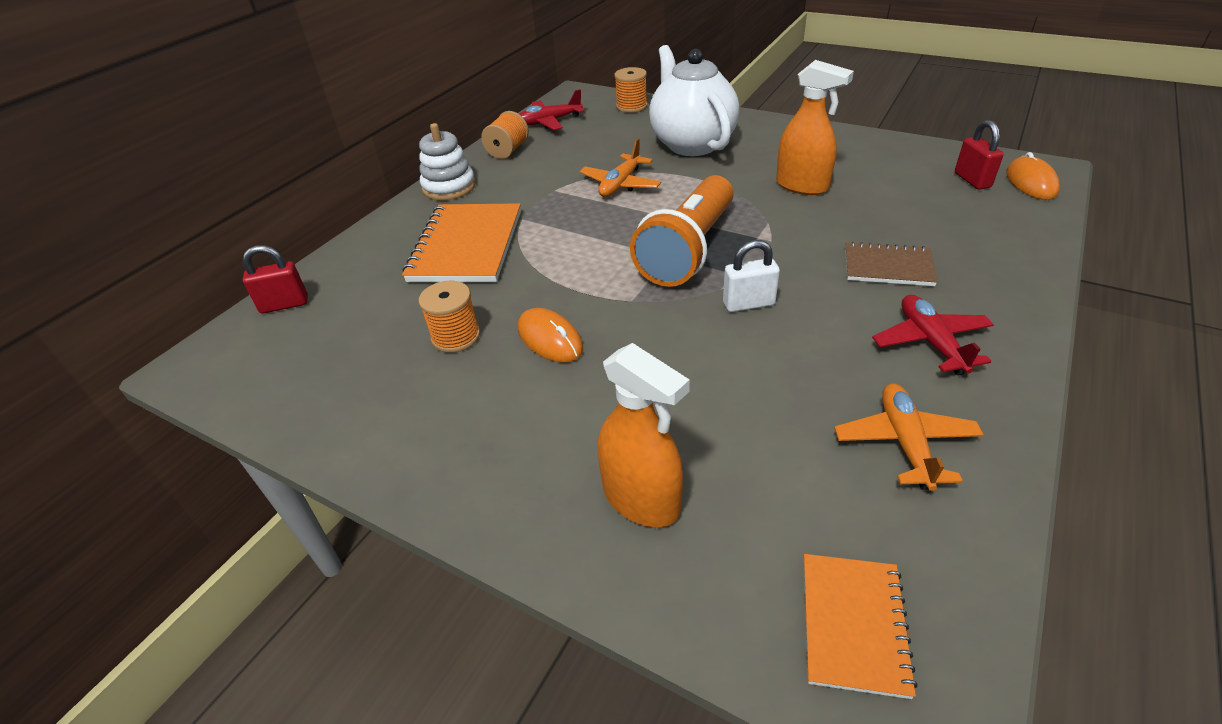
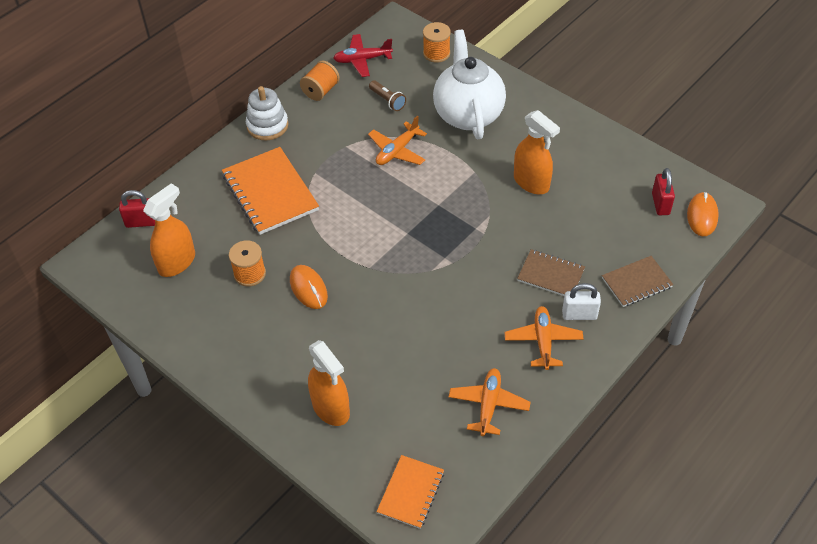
camera: 10 degrees right, 10 degrees up
(341, 342) = (177, 262): none -> orange spray bottle
(467, 246) = (270, 192): orange notebook -> orange notebook turned 45 degrees counterclockwise
(591, 147) = (387, 101): none -> brown flashlight
(688, 250) = (422, 230): orange flashlight -> none
(748, 304) = (444, 287): white padlock -> white padlock (579, 315)
(930, 342) = (543, 341): red plane -> orange plane
(1007, 256) = (636, 282): none -> brown notebook

